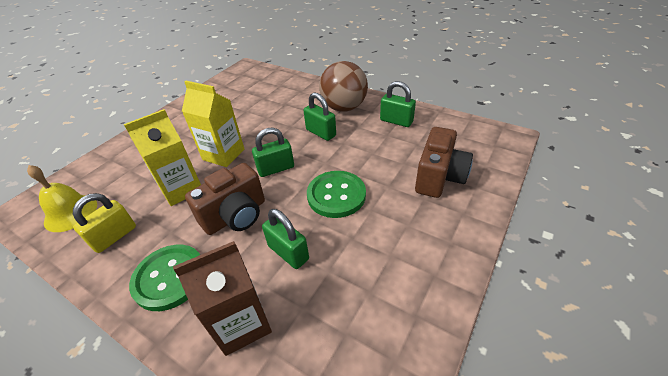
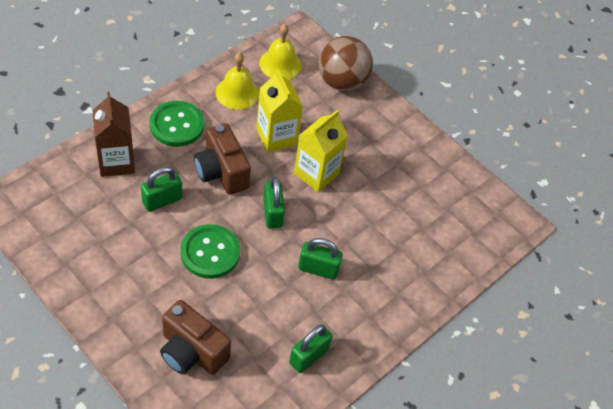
camera: 95 degrees right, 10 degrees up
(114, 236) = (237, 93): yellow padlock -> yellow bell
(321, 133) = (318, 269): green padlock -> green padlock turned 45 degrees clockwise
(344, 107) = (363, 310): brown ball -> brown ball (342, 82)

